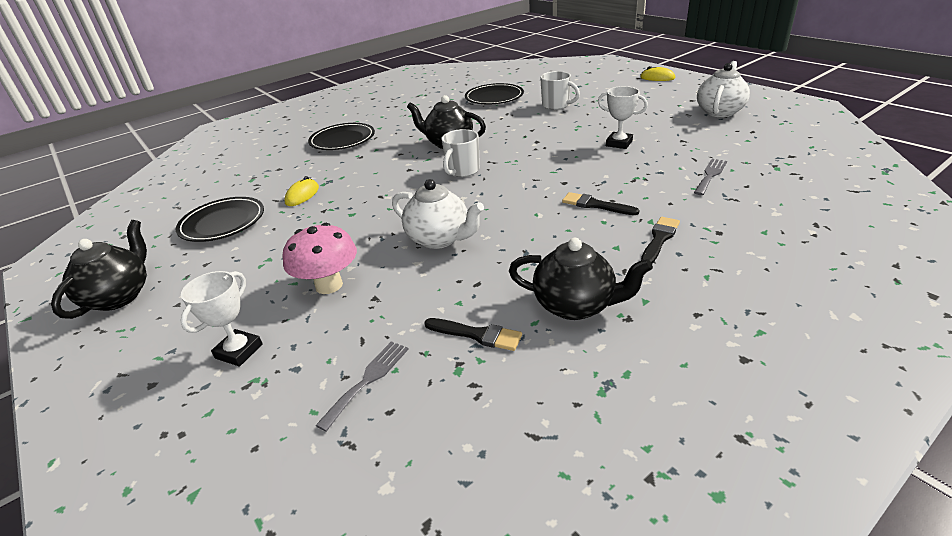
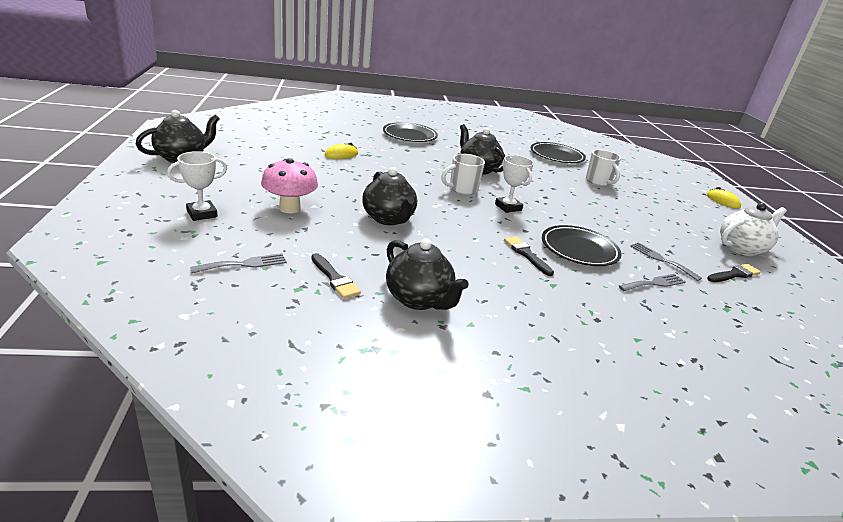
camera: 25 degrees right, 5 degrees down
(222, 223) = (278, 148): black plate -> black plate (579, 249)
(439, 239) = (388, 219): white teapot -> black teapot
(619, 143) = (610, 228): white trophy -> white trophy (508, 207)
(659, 239) = (541, 298): black brush -> black brush (734, 274)
(687, 151) = (661, 260): none -> grey fork

